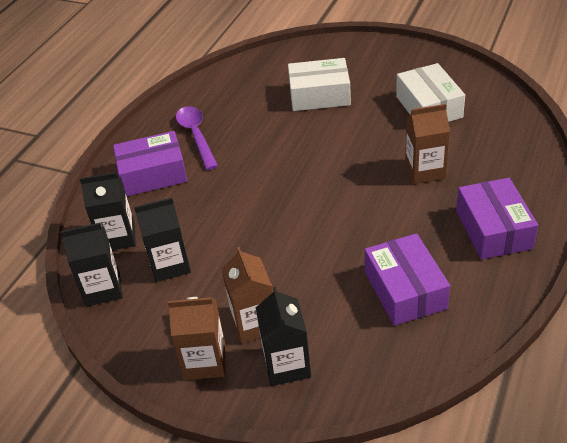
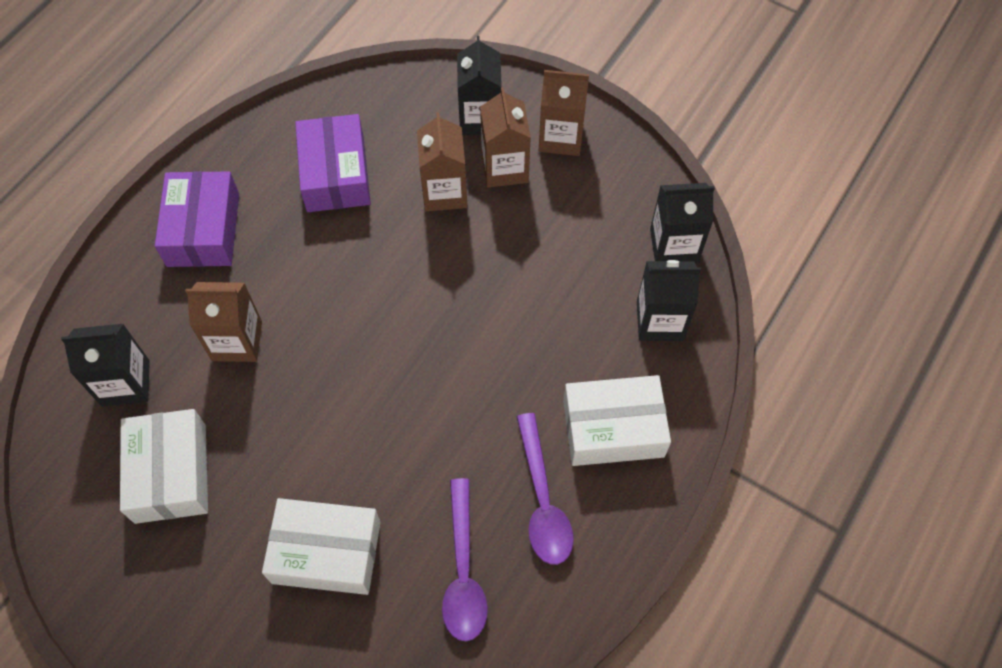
camera: 175 degrees left, 20 degrees up
(153, 174) = (613, 428): purple box -> white box
(170, 265) = (593, 263): black carton -> black carton (125, 383)
(239, 102) = (463, 571): none -> purple spoon
(304, 294) = (444, 192): none -> brown carton

